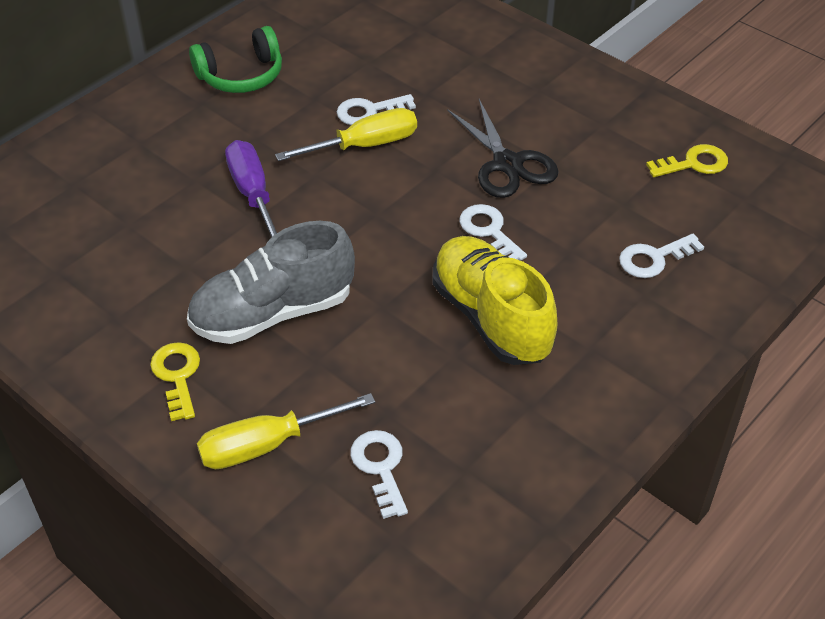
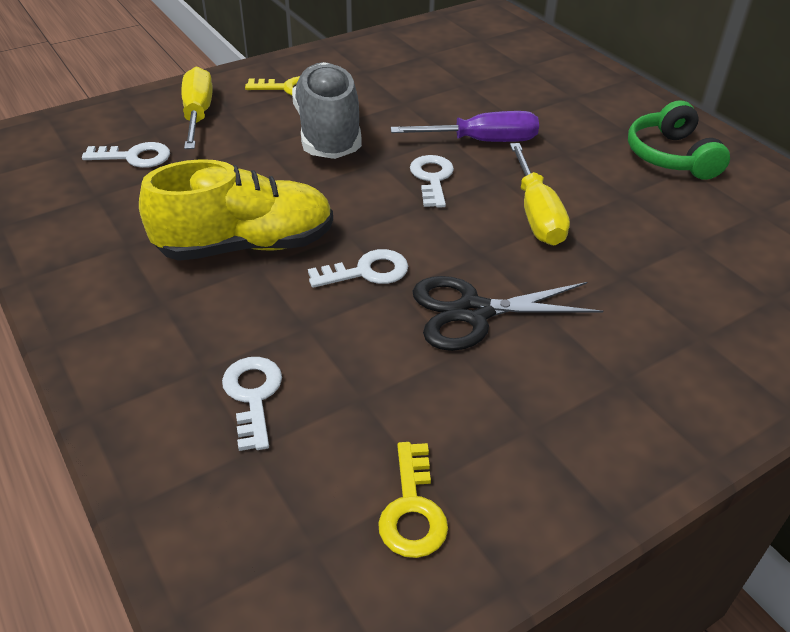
camera: 105 degrees right, 5 degrees down
(369, 111) = (596, 227): white key -> white key (432, 178)

